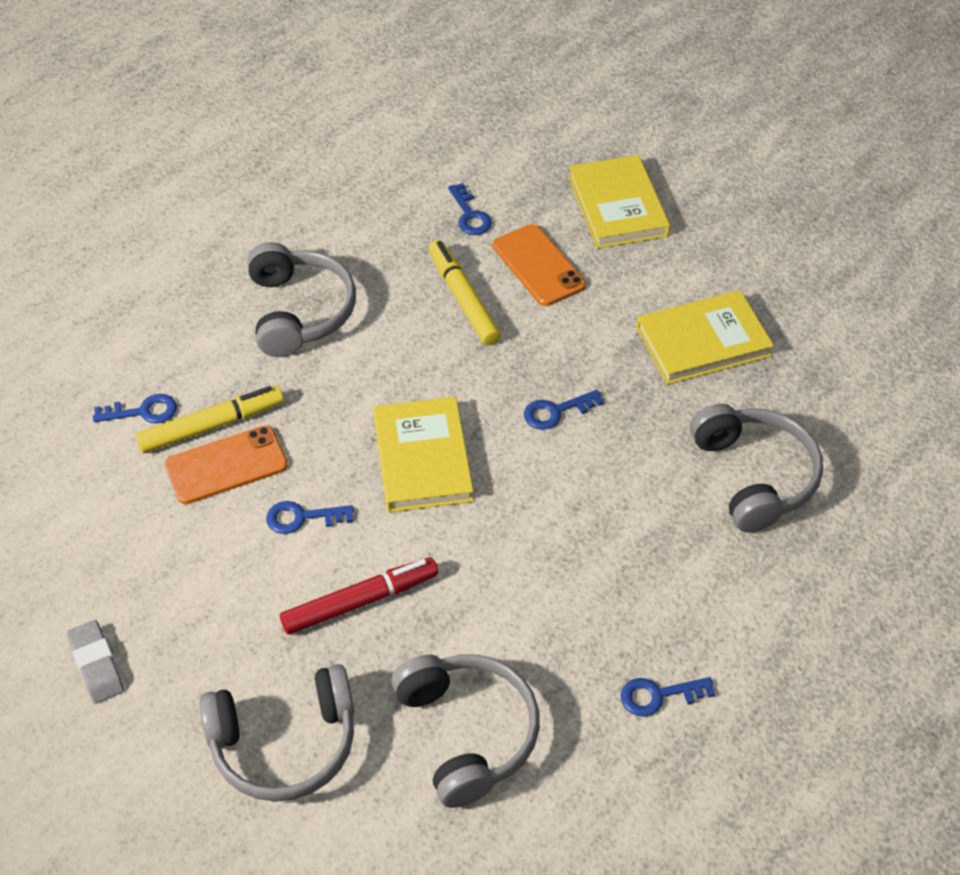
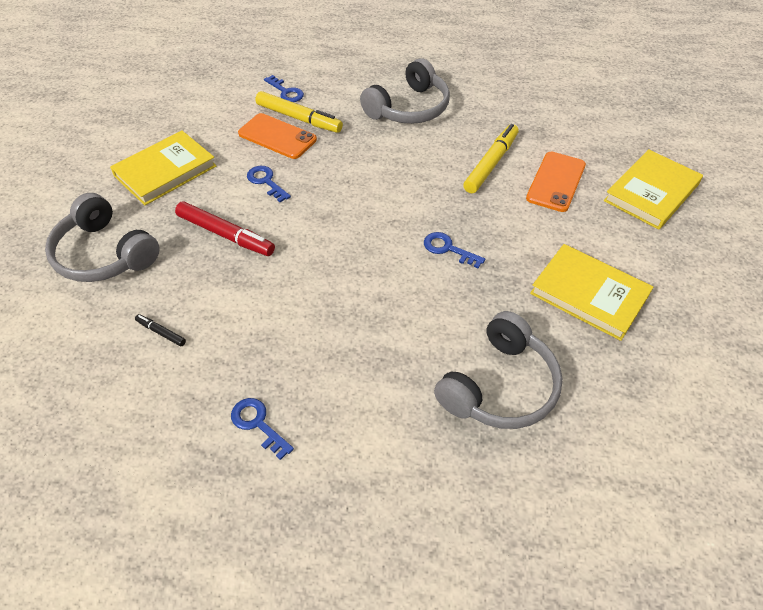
camera: 55 degrees right, 0 degrees up
(96, 664) = (113, 159): grey eraser -> none
(422, 458) = (352, 208): yellow book -> yellow book (165, 171)
(467, 733) = (161, 332): grey headphones -> black marker
(470, 215) = (558, 134): blue key -> none

